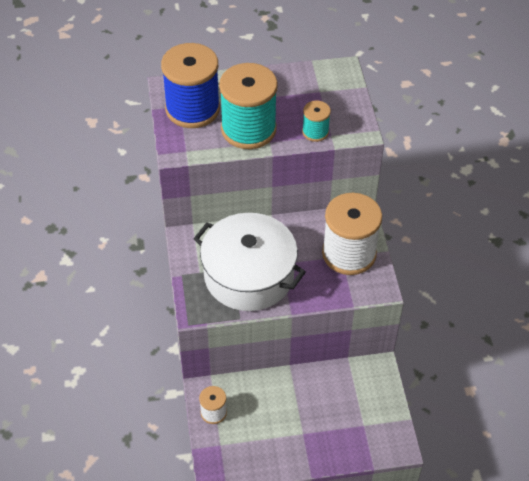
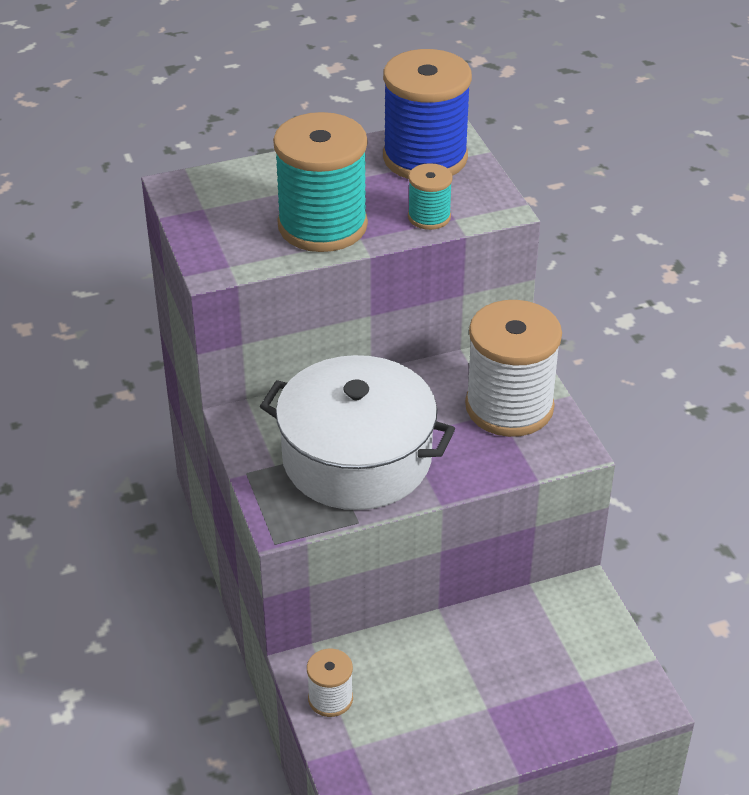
camera: 10 degrees left, 10 degrees down
(192, 109) = (225, 209): blue spool -> blue spool (425, 158)

